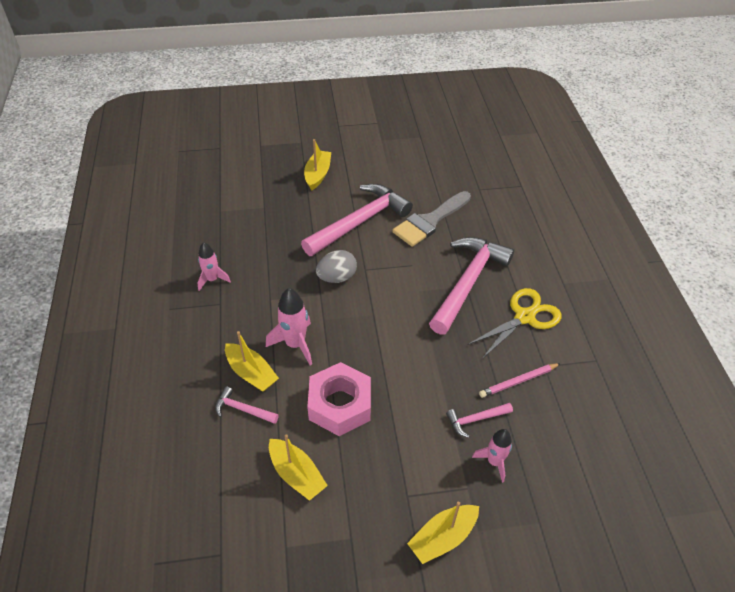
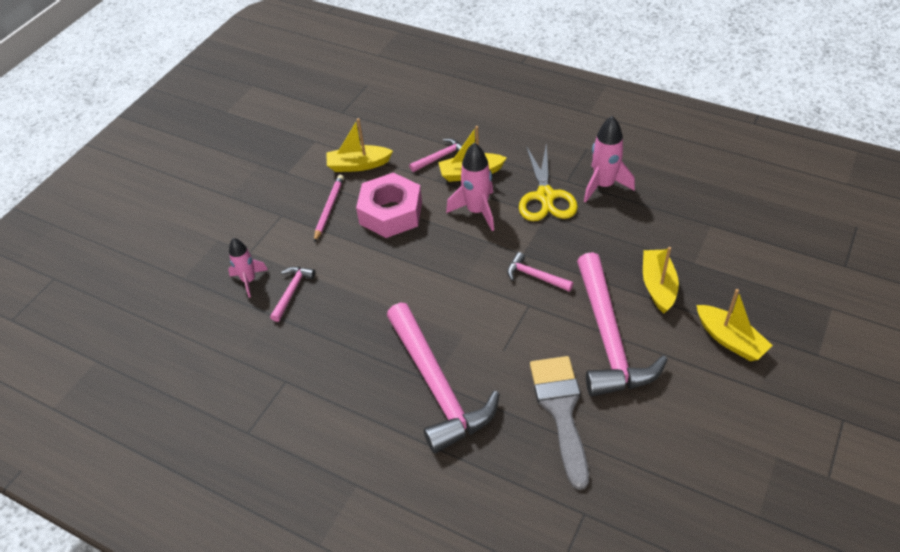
camera: 130 degrees right, 0 degrees up
(212, 279) = (603, 185): pink rocket -> pink rocket, size x1.50
(337, 277) = (535, 276): grey egg -> pink hammer
(443, 537) = (235, 218): yellow boat -> yellow boat (658, 286)
(518, 381) = (292, 347): pink pencil -> pink pencil (329, 209)
(524, 317) = (350, 407): yellow scissors -> yellow scissors (545, 196)

